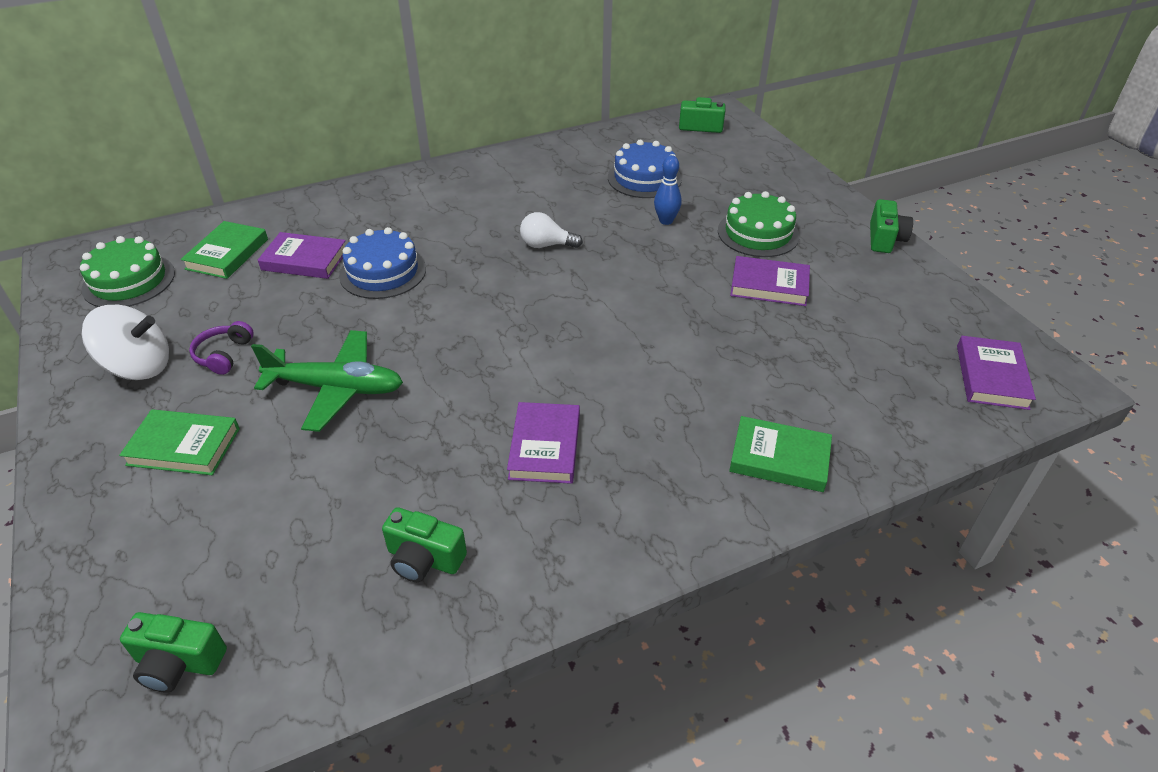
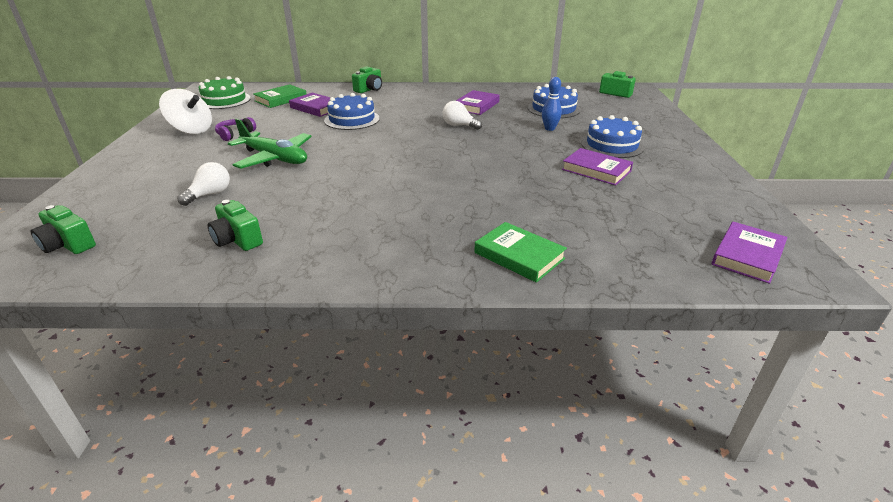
camera: 25 degrees right, 10 degrees down
(184, 446) = (175, 163): green book -> none
(304, 491) = (210, 194): none -> white light bulb
(545, 447) = (363, 210): purple book -> purple book (476, 106)
(758, 233) = (612, 145): green cake -> blue cake
(885, 239) = (713, 165): green camera -> green camera (369, 89)

